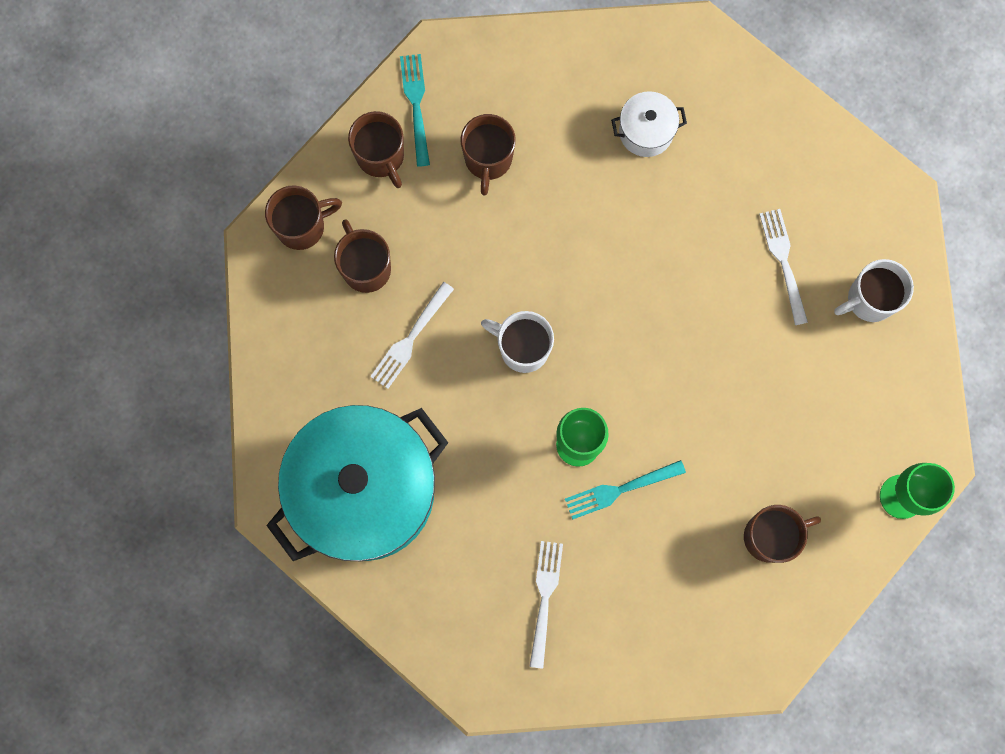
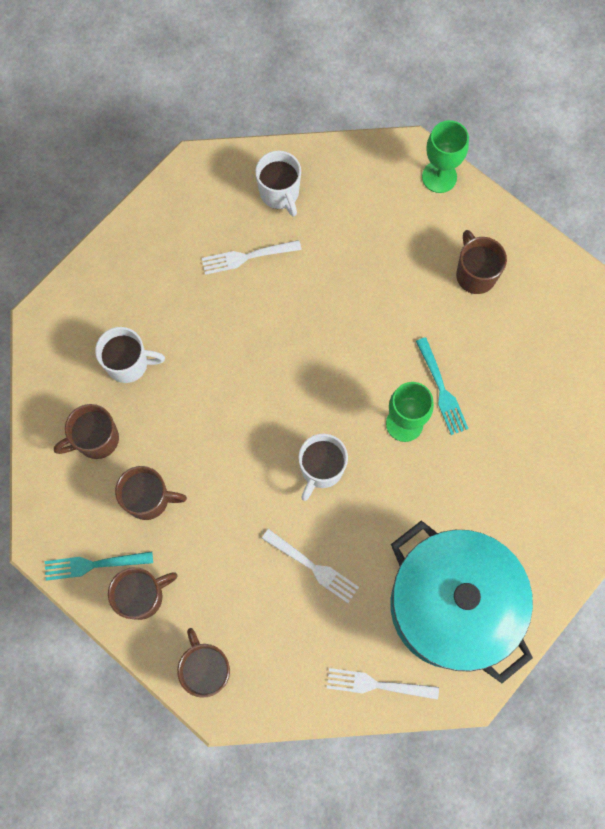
camera: 90 degrees left, 5 degrees down
(366, 267) = (247, 609): brown mug -> brown mug (96, 439)
(545, 598) = (535, 451): white fork -> white fork (377, 685)
(646, 131) = (128, 364): white pot -> white mug

